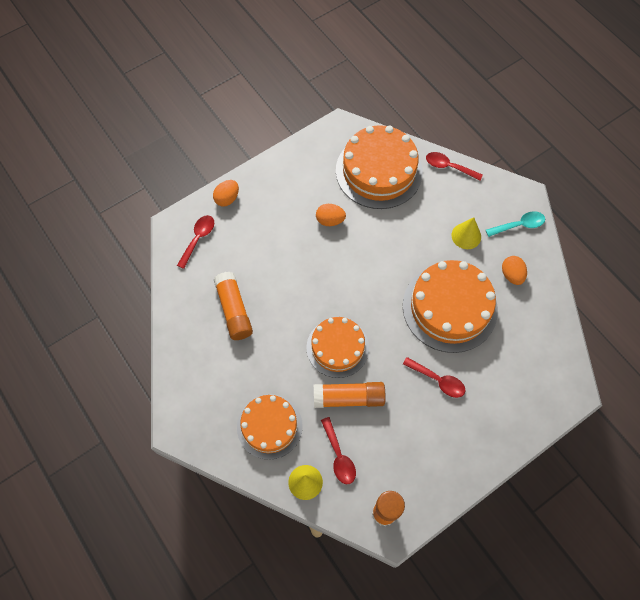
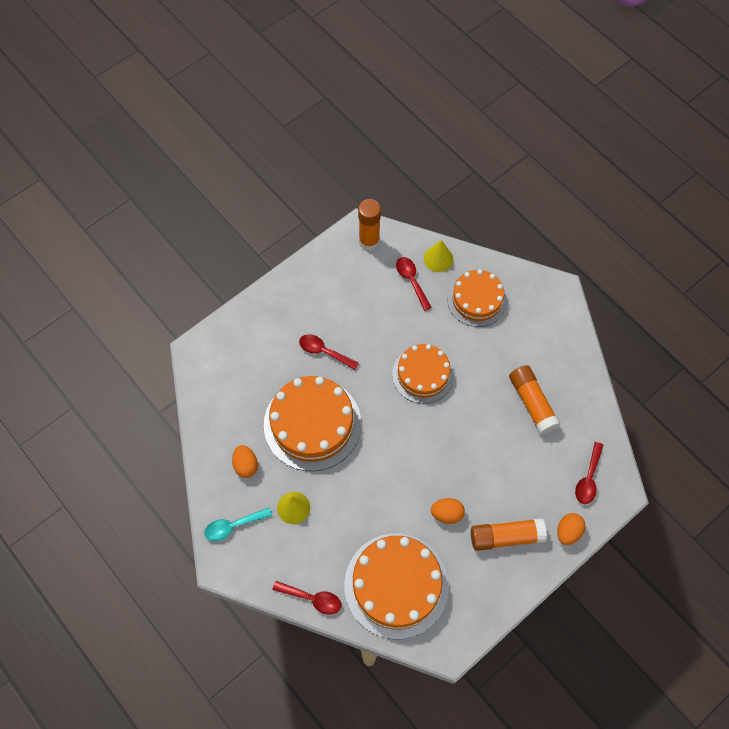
camera: 175 degrees right, 0 degrees up
(348, 398) = (407, 329): orange glue stick -> orange glue stick (506, 536)

